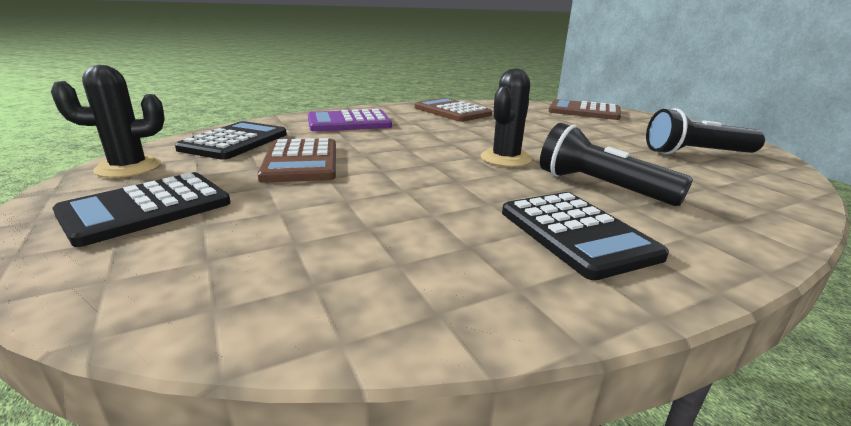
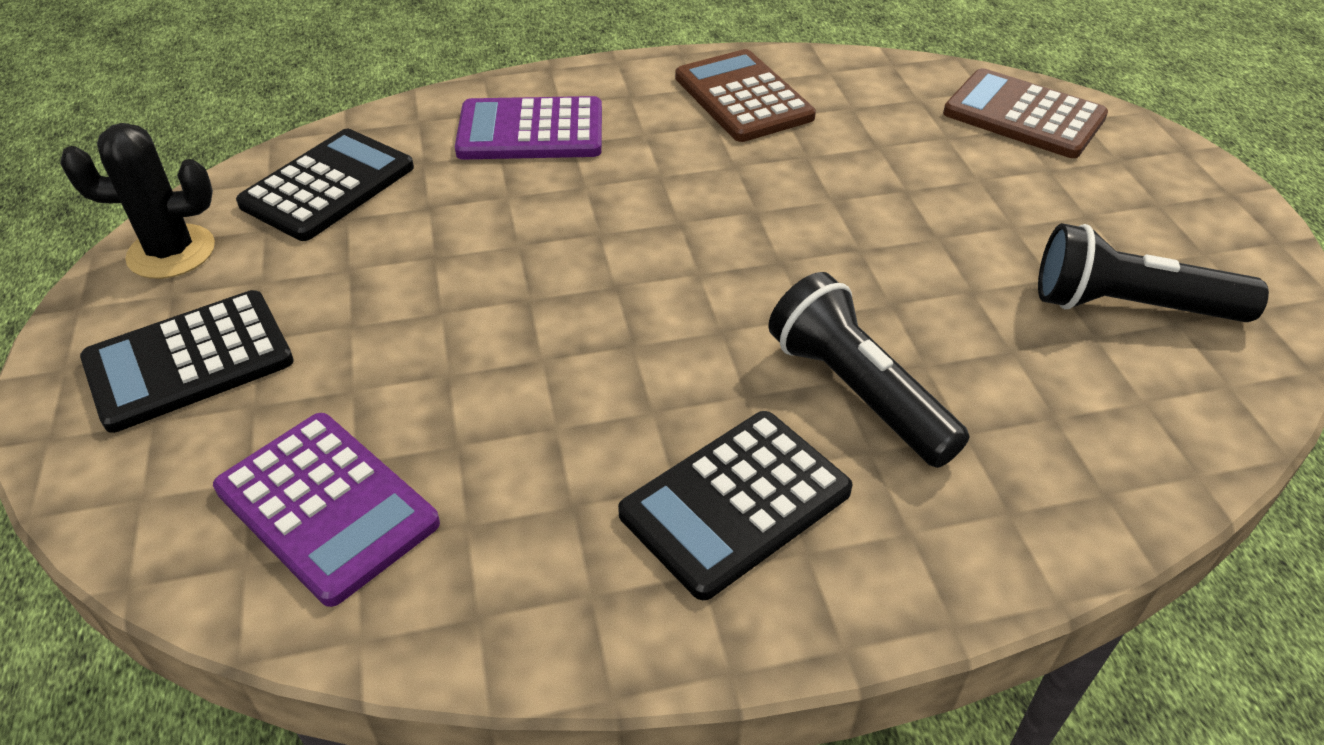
camera: 15 degrees right, 20 degrees up
(280, 266) = (327, 506): none -> purple calculator
(301, 162) = (414, 261): brown calculator -> none
(505, 158) = (749, 286): black cactus -> none
(576, 233) = (736, 503): black calculator -> black calculator turned 60 degrees clockwise

